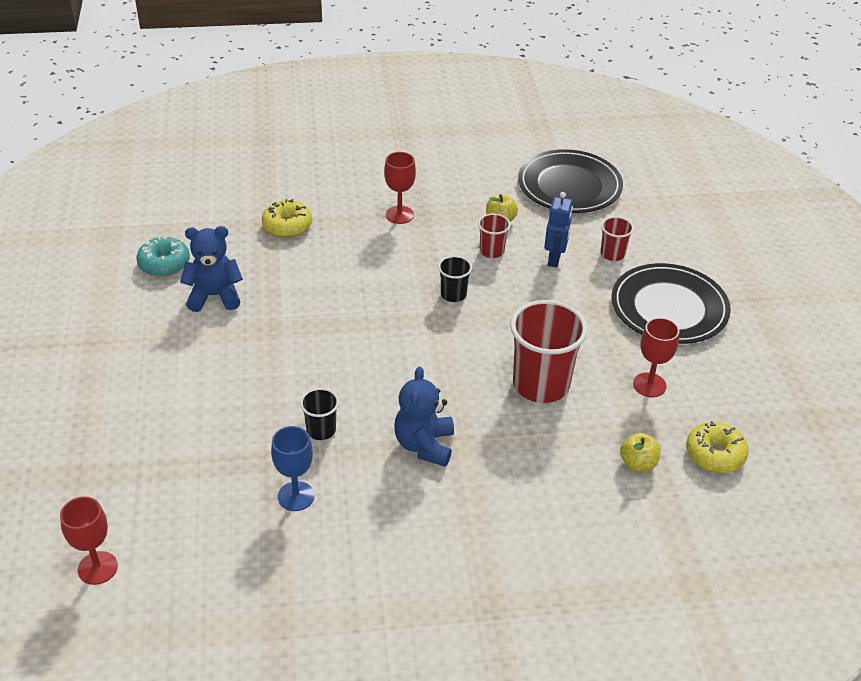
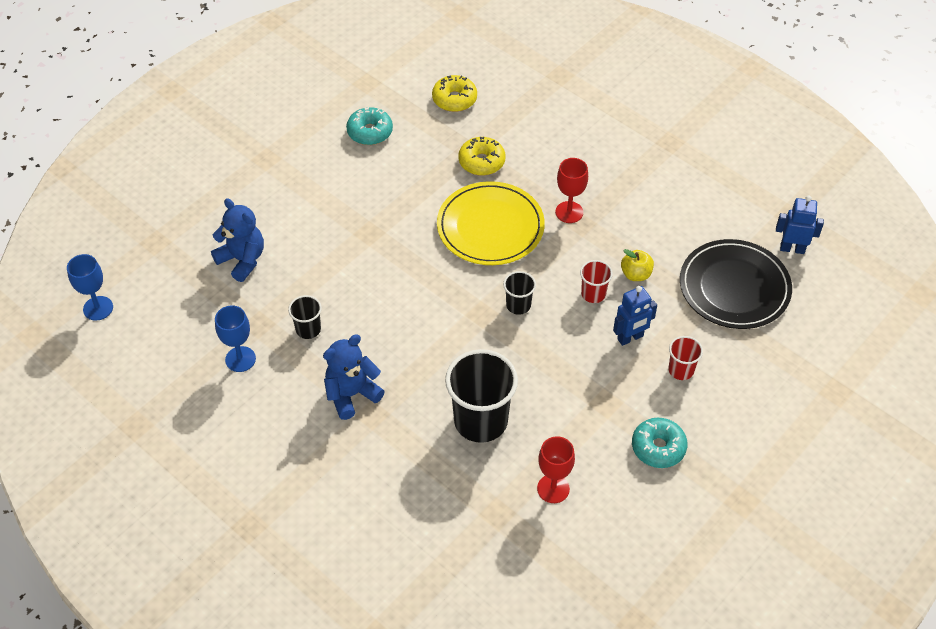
camera: 50 degrees right, 10 degrees up
(97, 568) = (98, 308): red goblet -> blue goblet
(214, 296) = (369, 181): blue teddy bear -> blue teddy bear (242, 260)
(357, 261) = (490, 227): none -> yellow plate
(541, 384) = (480, 421): red cup -> black cup
(568, 142) = (792, 248): none -> blue robot
(637, 463) = (461, 532): yellow apple -> none
(669, 308) = (658, 447): black plate -> turquoise donut
(715, 454) = (521, 576): yellow donut -> yellow donut (454, 99)

